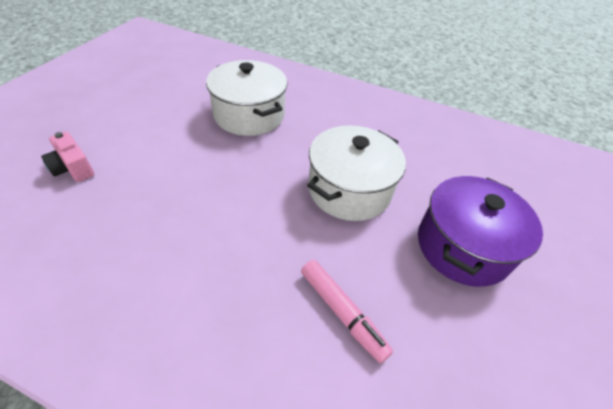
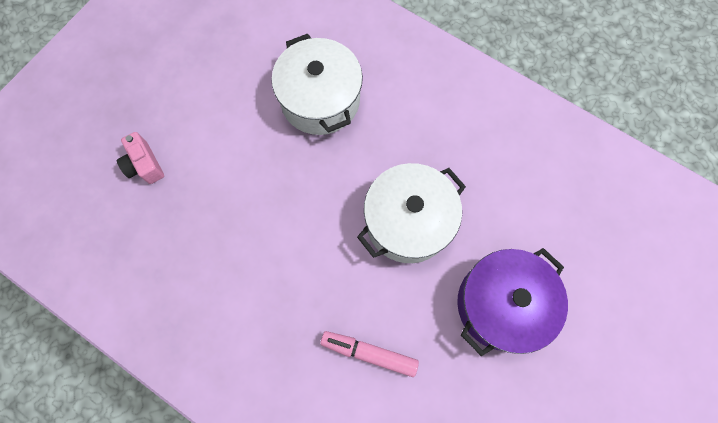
camera: 15 degrees right, 25 degrees up
(342, 312) = (369, 353): pink marker -> pink marker turned 135 degrees clockwise

